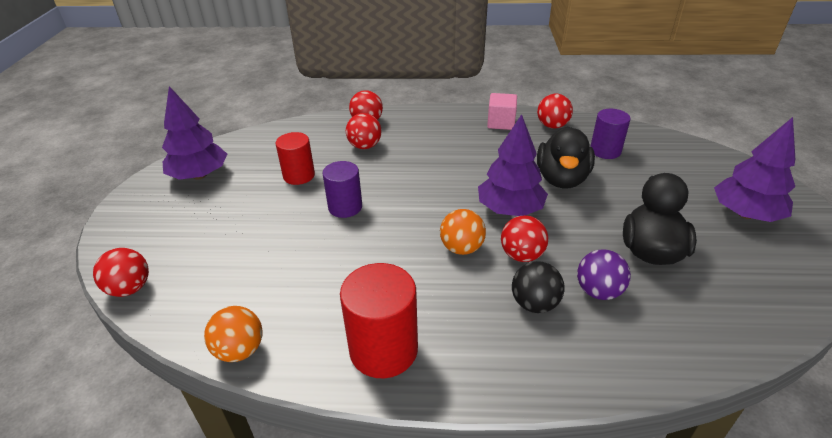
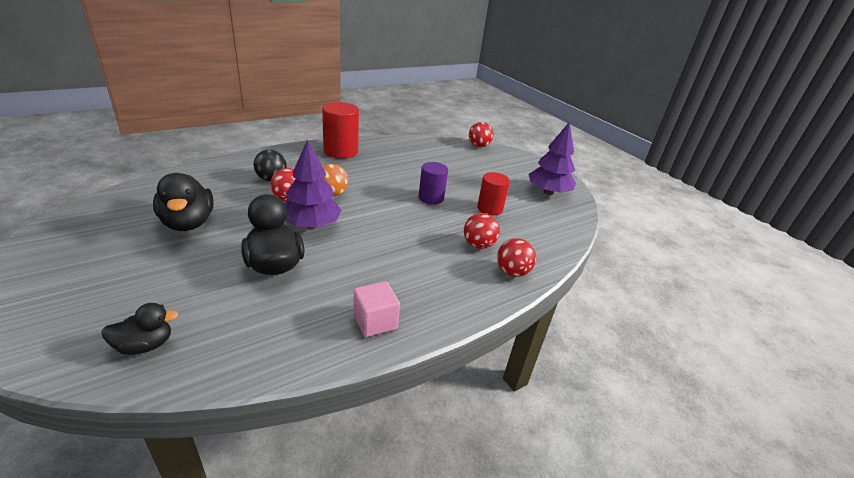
camera: 140 degrees right, 5 degrees down
(240, 350) = (402, 140): orange ball -> none
(552, 126) = (307, 340): red ball -> none
(598, 291) = (231, 192): purple ball -> none
(605, 151) = (228, 318): purple cylinder -> none
(662, 150) = (145, 345): none -> black duck
(745, 214) = (73, 278): purple tree -> none

